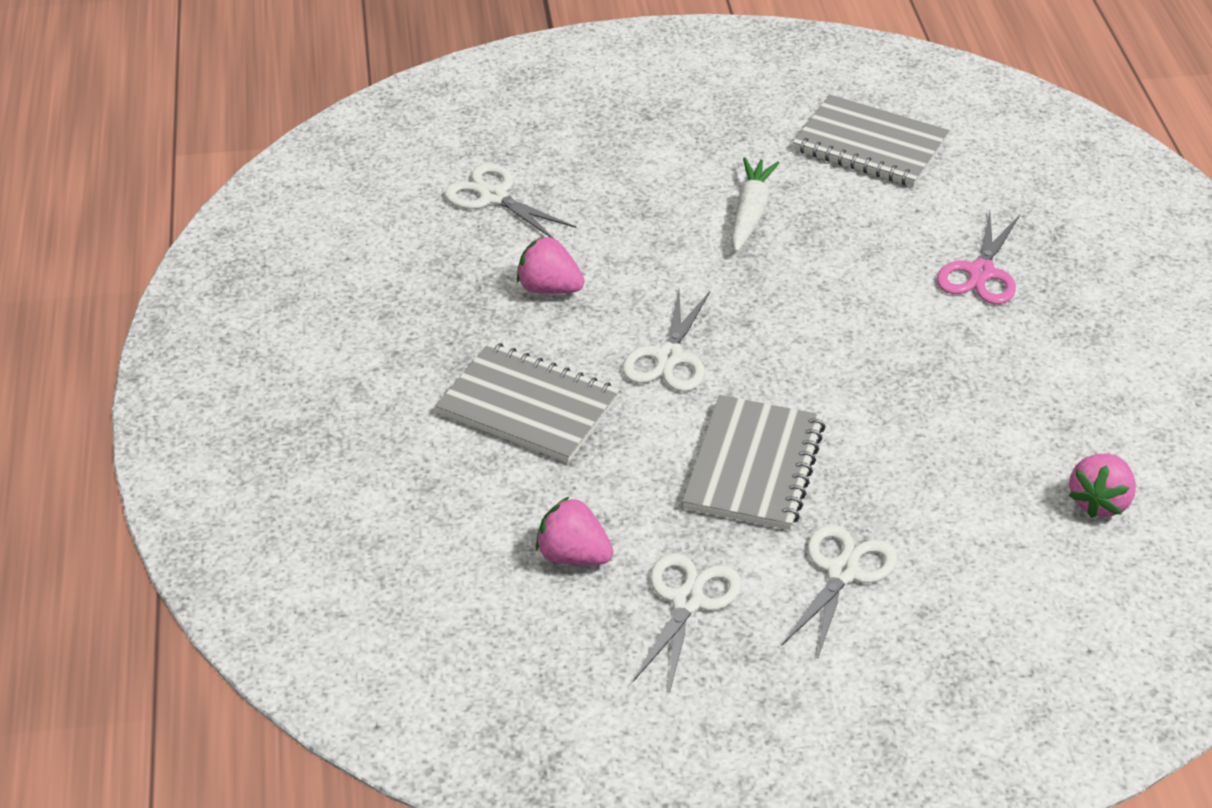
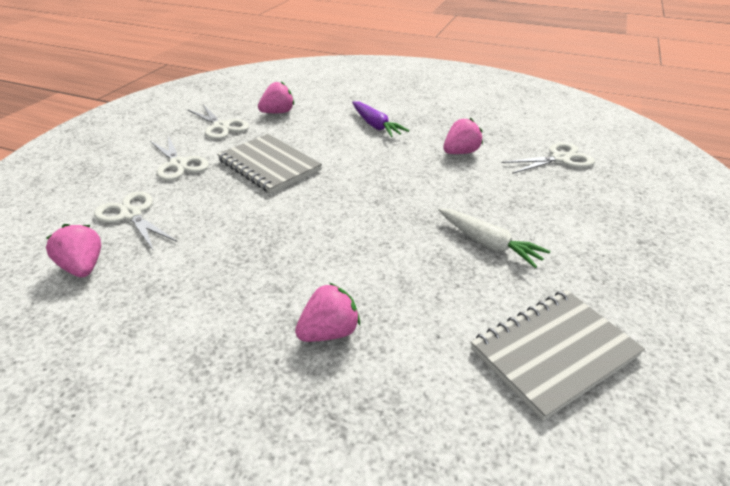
camera: 120 degrees right, 5 degrees down
(528, 406) = (375, 126): grey notebook -> purple carrot
(669, 357) = (372, 168): white scissors -> white scissors (131, 215)
(981, 273) = (329, 332): pink scissors -> pink strawberry

